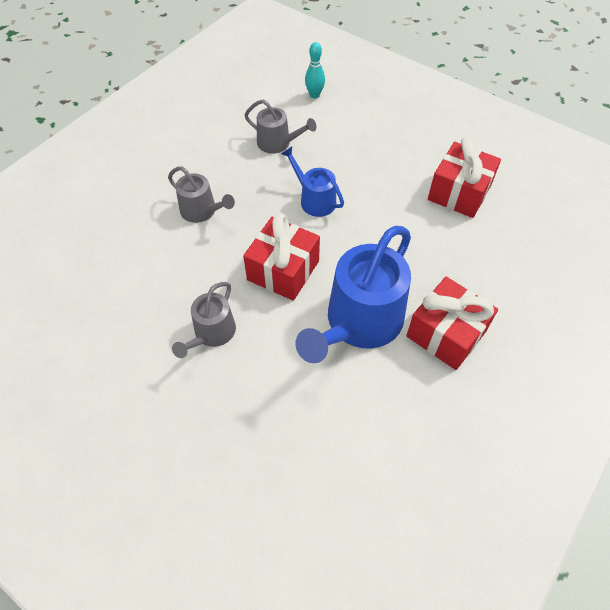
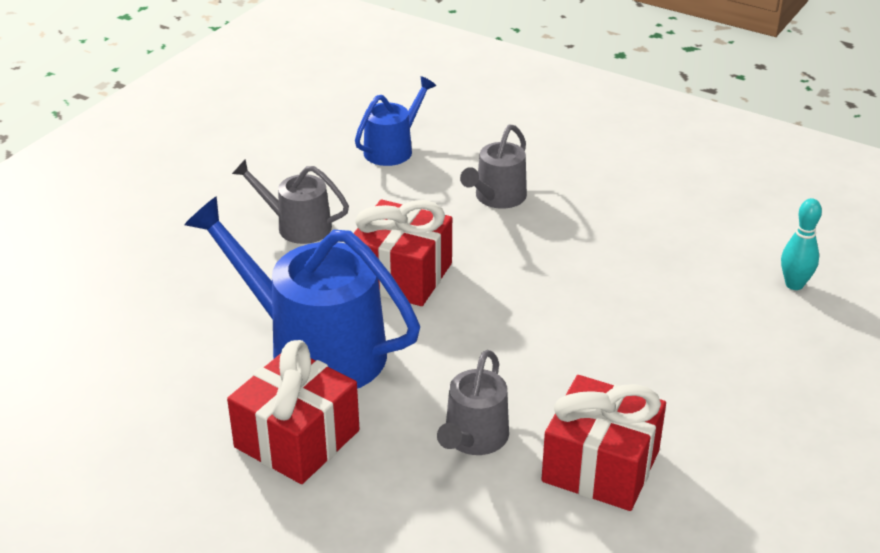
camera: 85 degrees right, 20 degrees down
(277, 143) = (656, 253): grey watering can -> grey watering can (474, 438)
(314, 200) = (542, 297): blue watering can -> blue watering can (392, 149)

